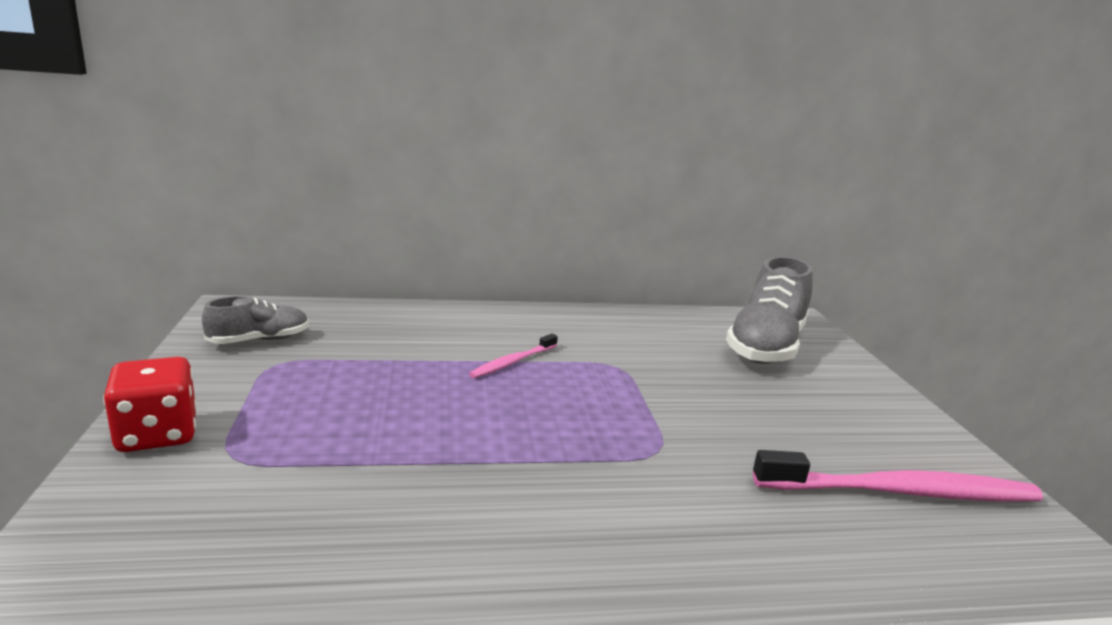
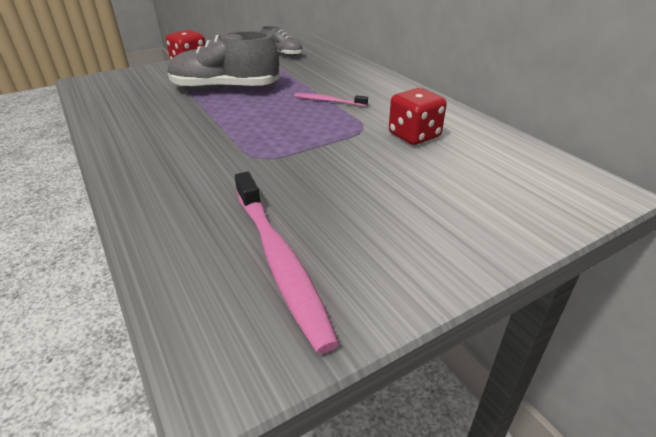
camera: 70 degrees right, 15 degrees up
(655, 348) = (414, 135): none -> red dice
(766, 346) = (495, 179): grey shoe -> grey shoe (225, 89)

